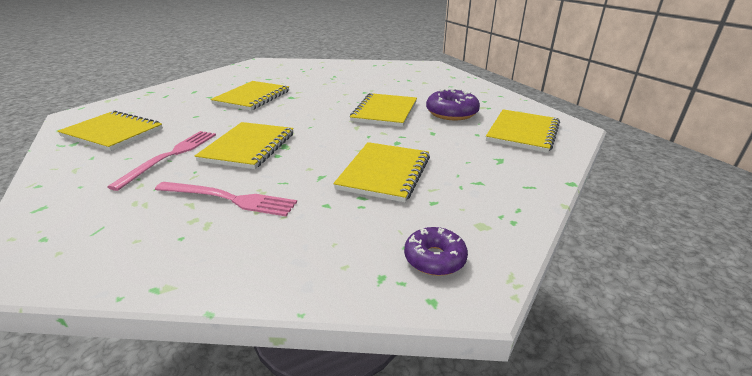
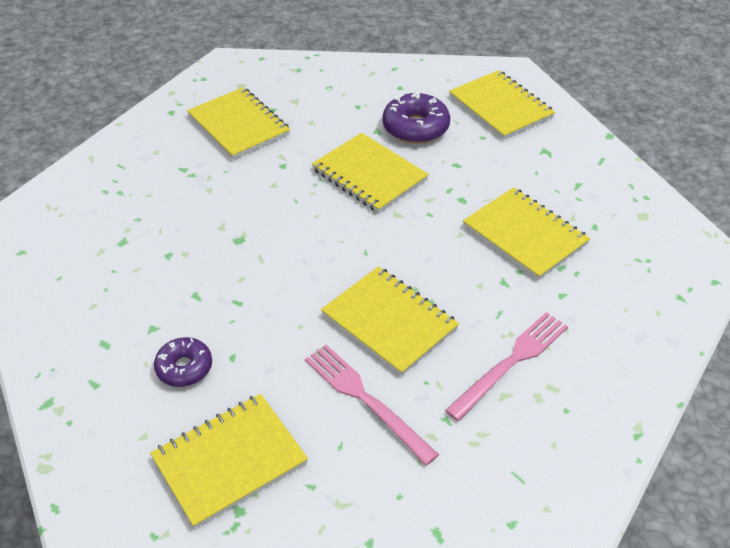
camera: 60 degrees left, 15 degrees up
(252, 97) = (203, 280): yellow notebook -> yellow notebook (238, 125)
(434, 258) = (671, 260): purple donut -> purple donut (184, 367)

